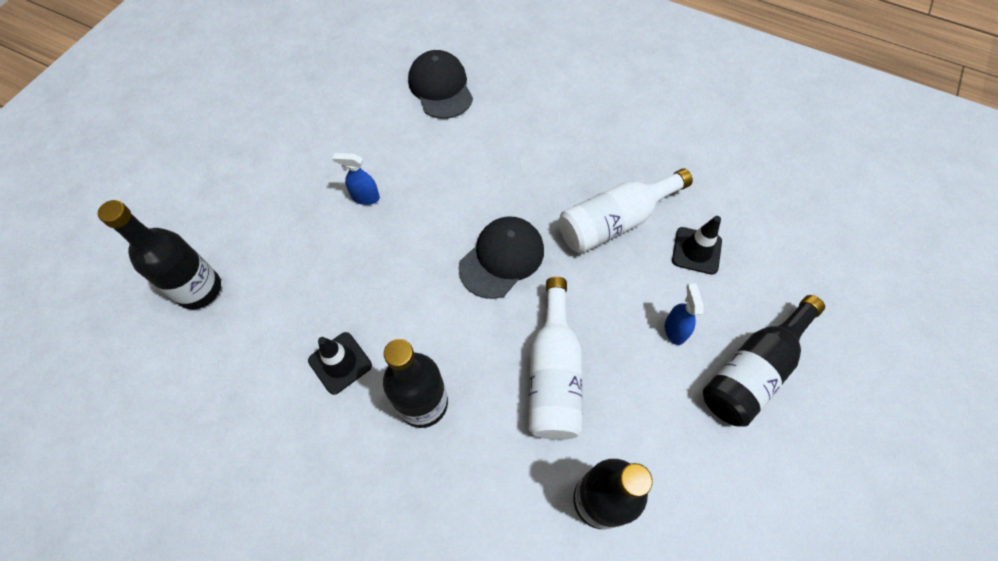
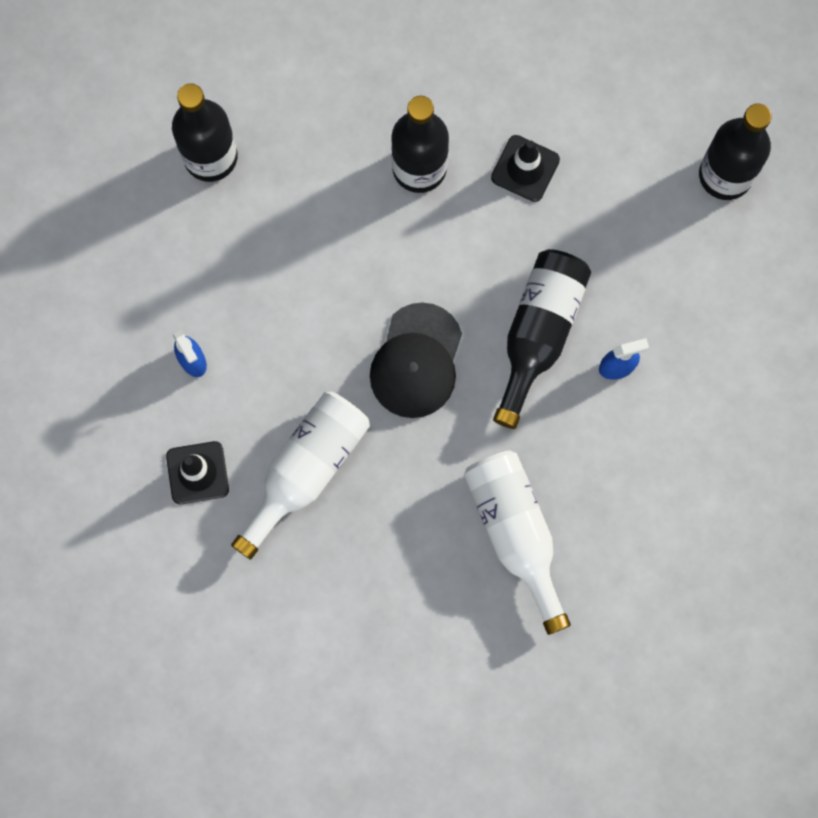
camera: 155 degrees right, 15 degrees up
(440, 87) = (620, 578): black cap -> none
(553, 373) = (302, 255): white bottle -> white bottle (515, 533)
(752, 370) = (97, 351): black bottle -> black bottle (539, 333)

